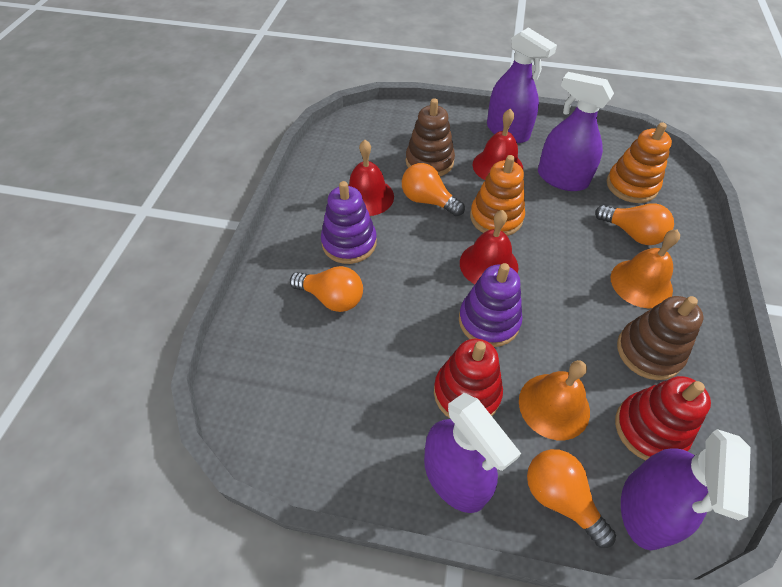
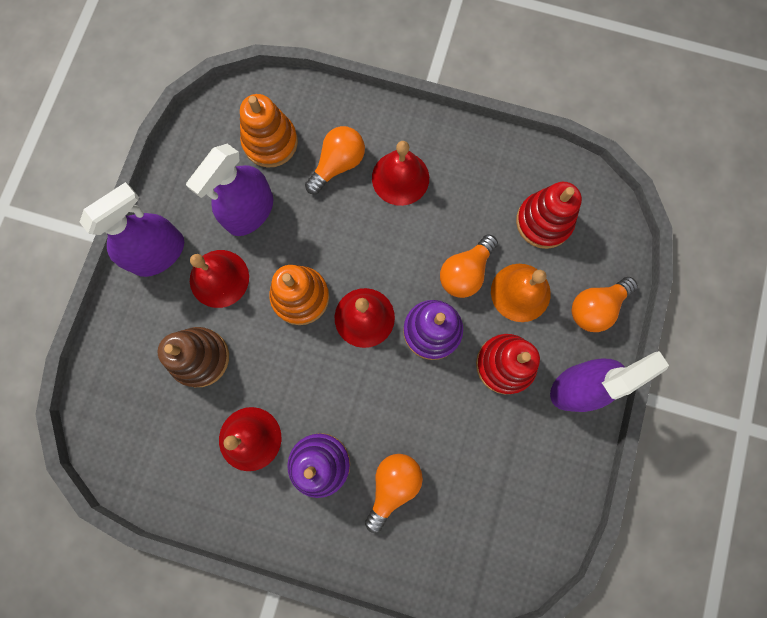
camera: 85 degrees left, 25 degrees up
(428, 201) = (265, 368): orange light bulb -> orange light bulb (465, 272)
(641, 283) = (400, 178): orange bell -> red bell
(646, 508) = (604, 246): purple spray bottle -> none
(649, 351) = (474, 197): brown stacking toy -> none

